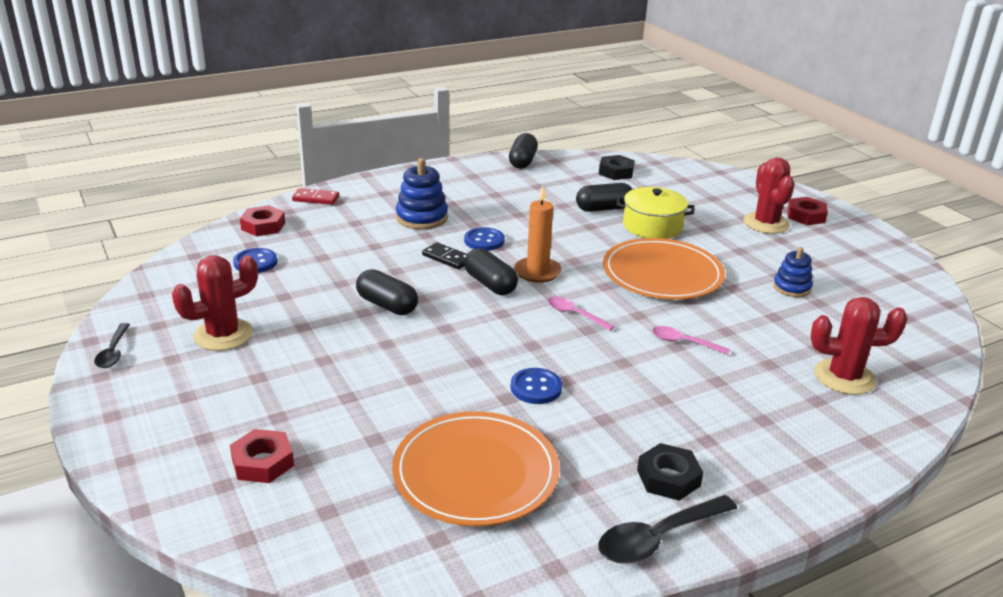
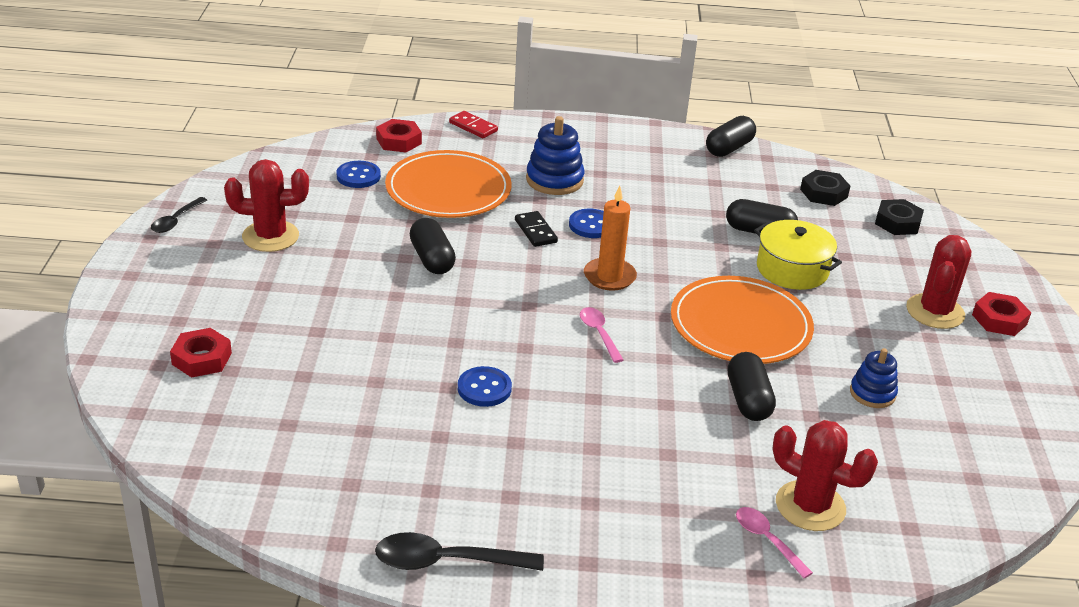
camera: 30 degrees right, 5 degrees up
(475, 472) = (354, 439): orange plate -> orange plate (448, 189)
(490, 284) = (549, 273): black capsule -> black capsule (748, 400)
(668, 478) = (514, 518): black nut -> black nut (897, 222)
(683, 342) = (678, 403): pink spoon -> pink spoon (767, 540)

